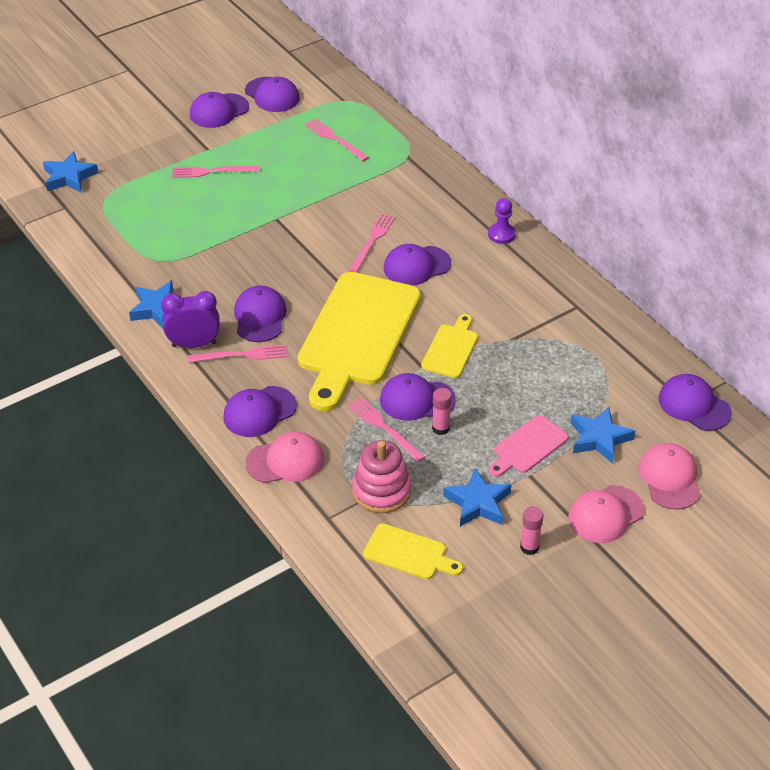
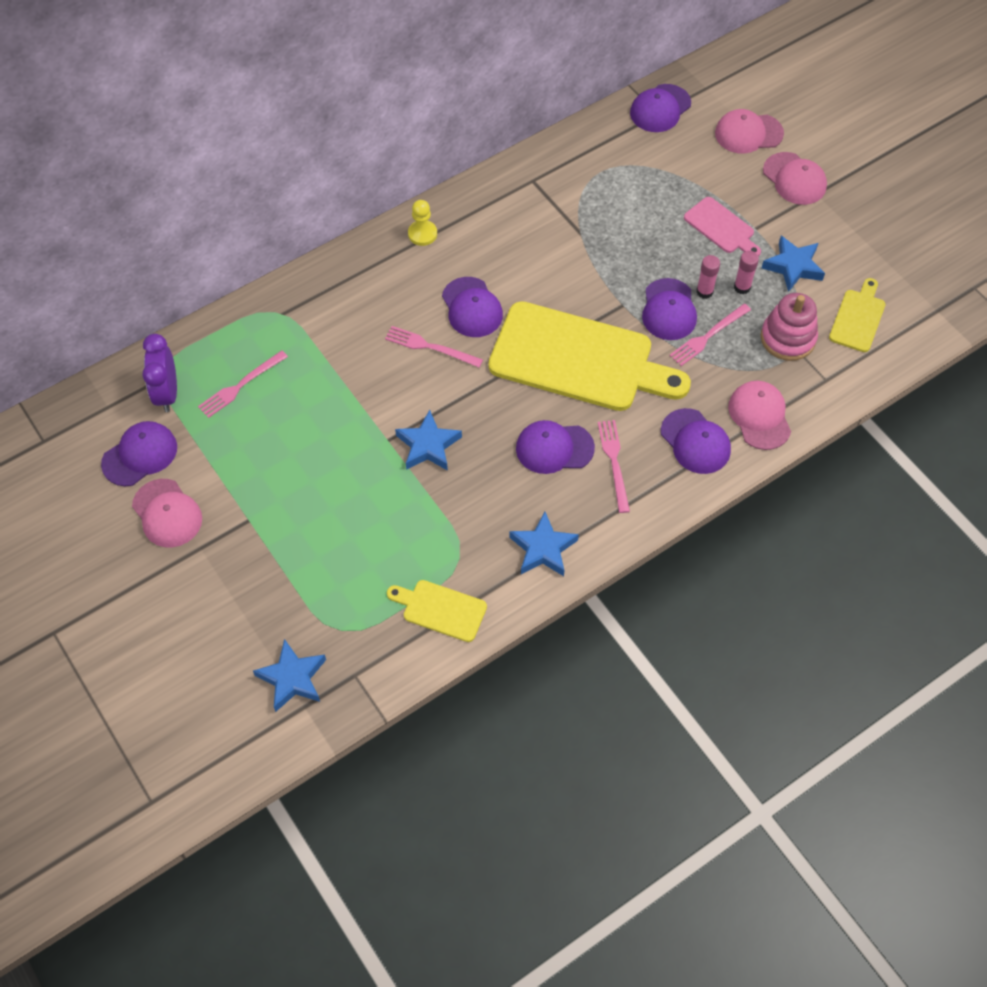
camera: 90 degrees left, 15 degrees up
(194, 344) = (599, 509): purple clock -> purple clock (167, 393)
(213, 171) = (294, 511): pink fork -> none
(219, 111) = (167, 513): purple cap -> pink cap
(451, 349) = (596, 281): yellow cutting board -> yellow cutting board (441, 609)
(501, 234) = (422, 234): purple pawn -> yellow pawn
(529, 547) = (838, 232): pink glue stick -> pink glue stick (742, 287)
(599, 438) = (706, 176): blue star -> blue star (428, 445)

